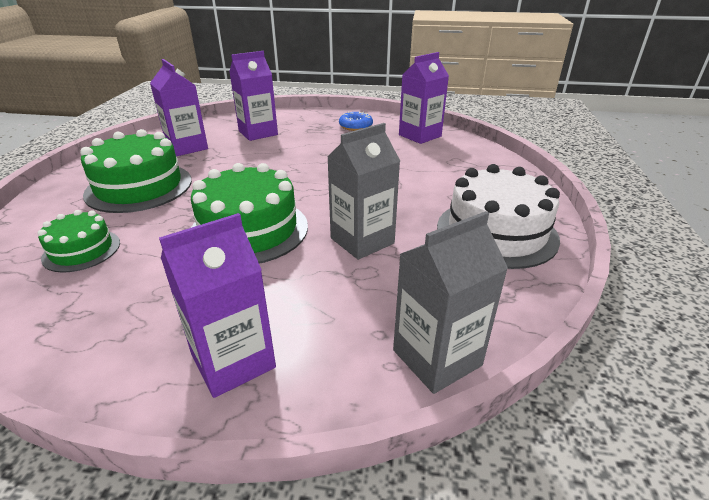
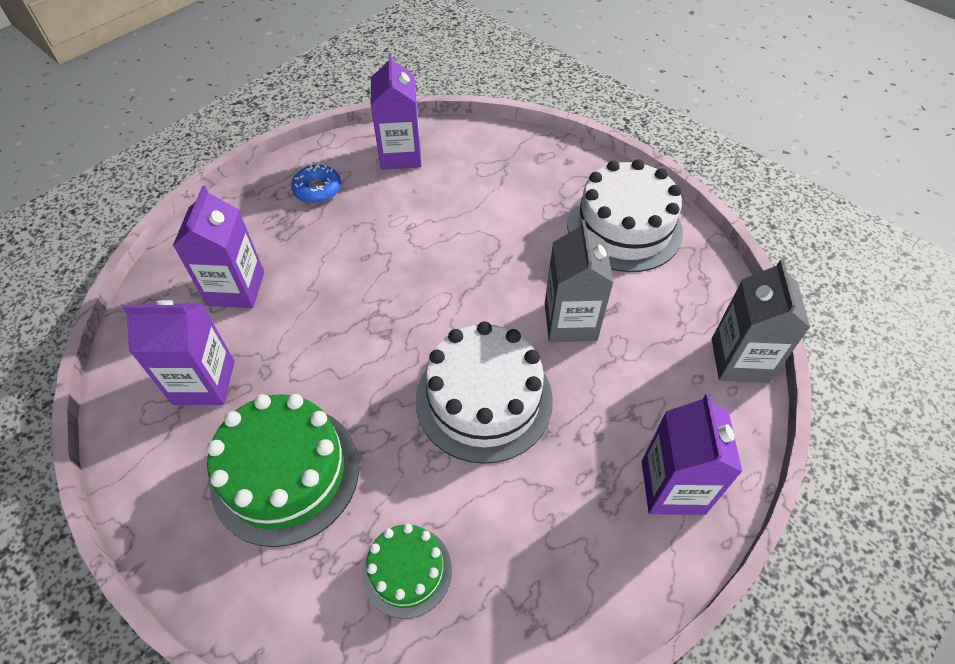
camera: 55 degrees left, 20 degrees up
(249, 230) = (484, 399): green cake -> white cake

